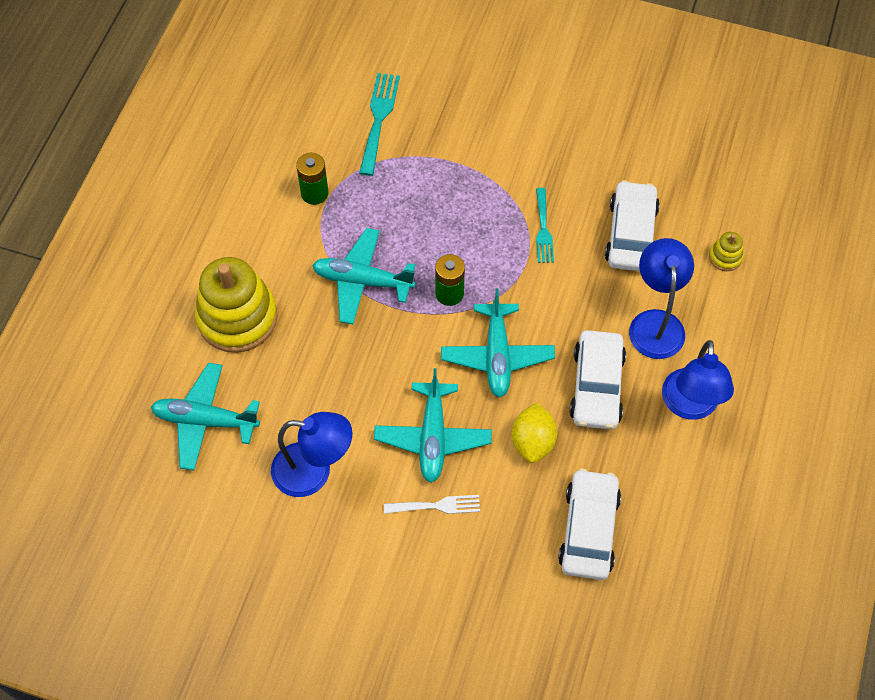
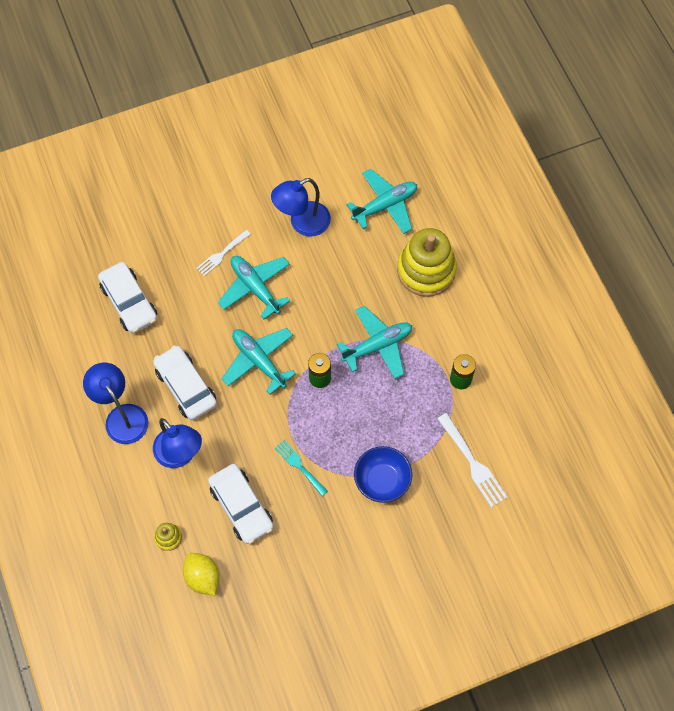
camera: 140 degrees right, 5 degrees up
(378, 119) = (473, 463): turquoise fork -> white fork
(476, 163) = (382, 480): none -> blue bowl
(533, 442) = (197, 327): yellow lemon -> yellow lemon (203, 577)

